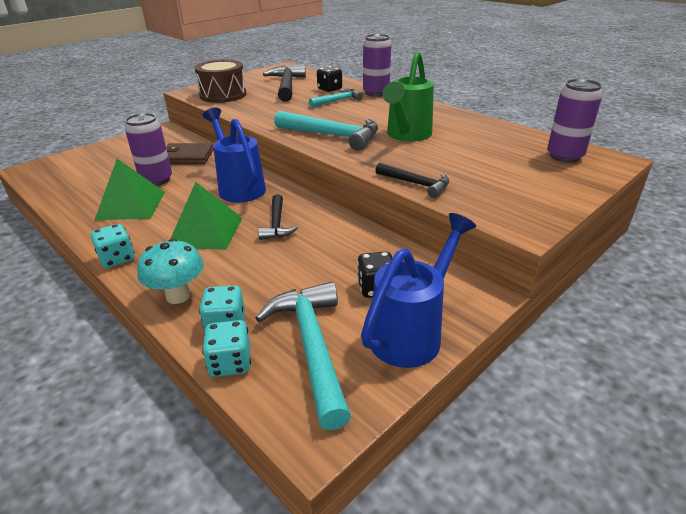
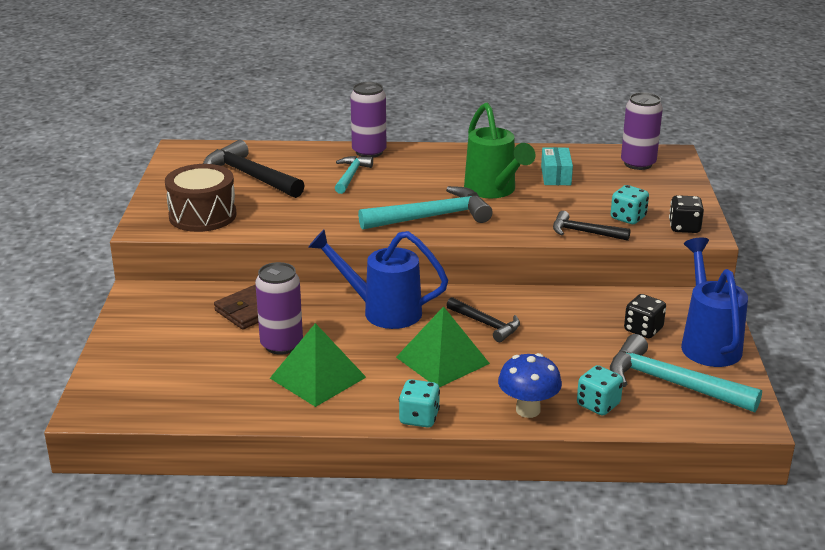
camera: 45 degrees left, 5 degrees down
(178, 296) = (528, 410): turquoise mushroom -> blue mushroom
(230, 363) = (645, 420): turquoise dice -> turquoise dice (628, 218)
(329, 89) = (310, 164): black dice -> black dice (684, 227)
(416, 184) = (584, 232): black hammer -> black hammer turned 150 degrees counterclockwise
(474, 142) = (556, 176): none -> turquoise box

